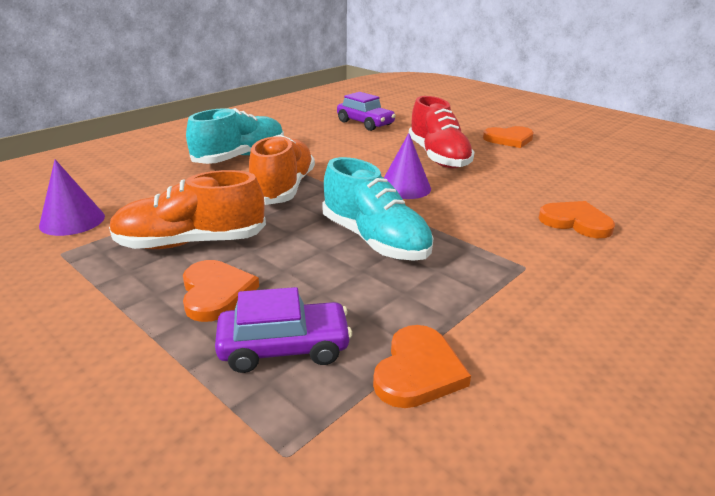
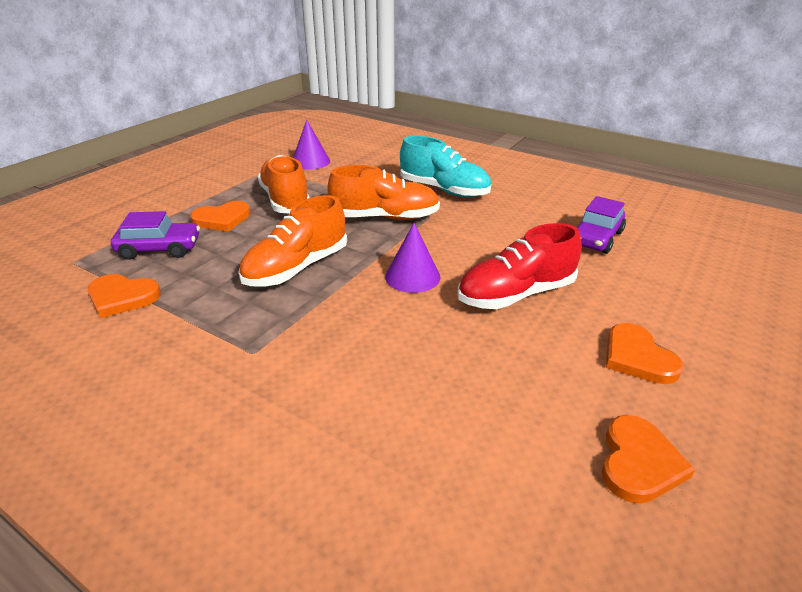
camera: 80 degrees right, 5 degrees up
(284, 348) = (160, 249): purple car -> purple car turned 75 degrees counterclockwise
(374, 240) = (296, 268): turquoise shoe -> orange shoe
(575, 222) = (358, 400): orange heart -> orange heart (639, 462)

